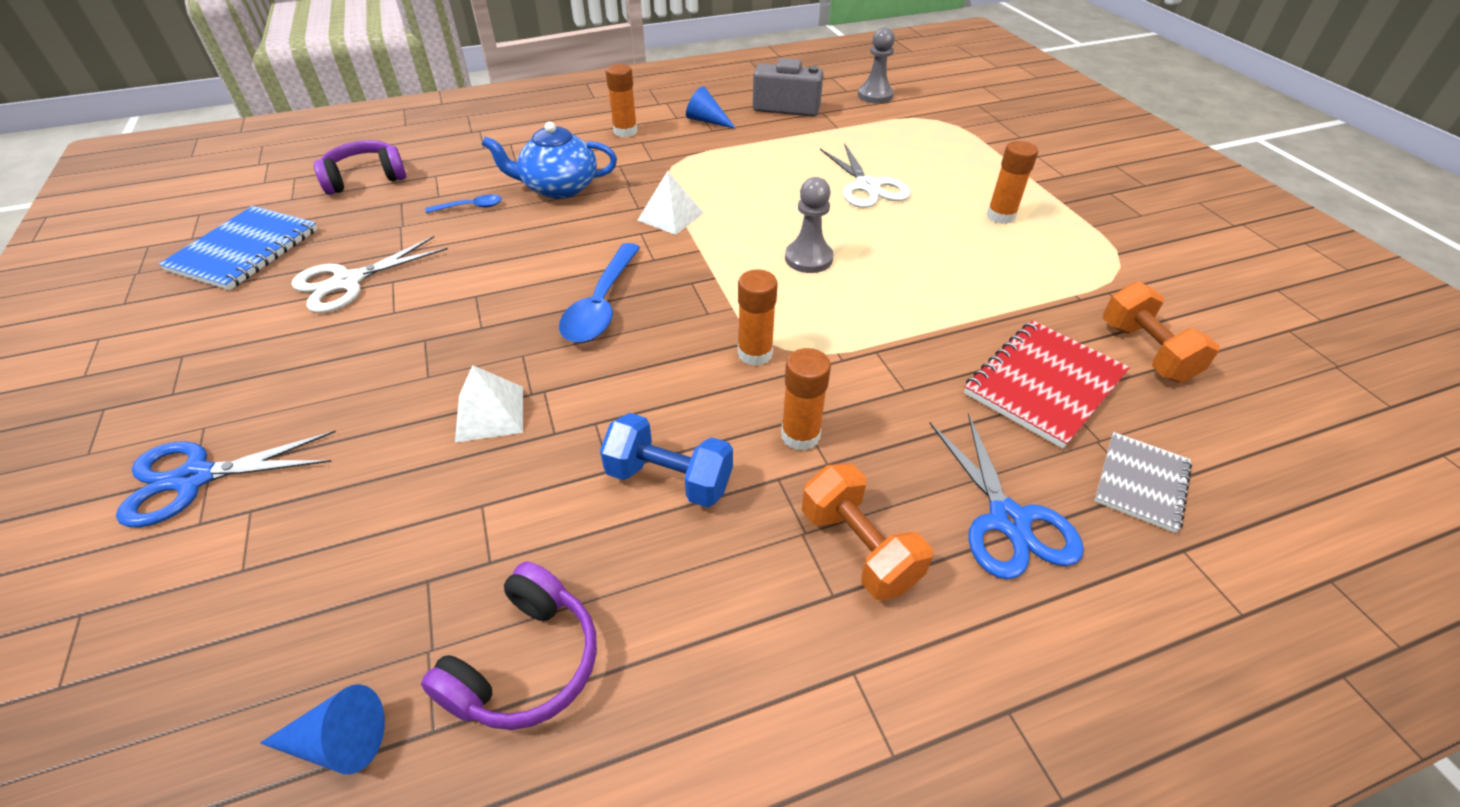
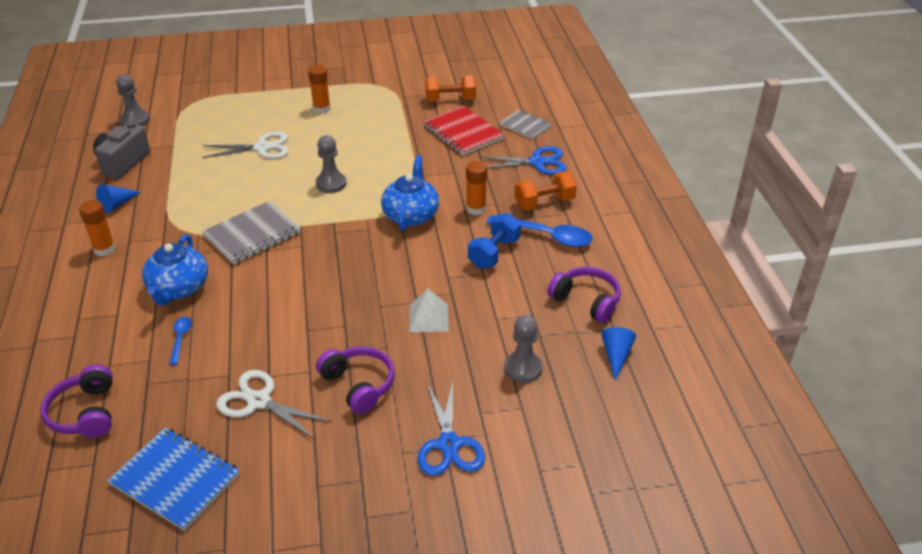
camera: 80 degrees left, 5 degrees down
(340, 561) = (523, 368): none -> grey pawn
(348, 282) = (259, 401): white scissors -> white scissors turned 150 degrees clockwise
(354, 361) = (359, 385): none -> purple headphones
(601, 304) = (342, 271): blue spoon -> blue spoon (546, 236)
(670, 216) = (252, 234): white pyramid -> grey notebook
(755, 353) = (411, 215): orange glue stick -> blue teapot

